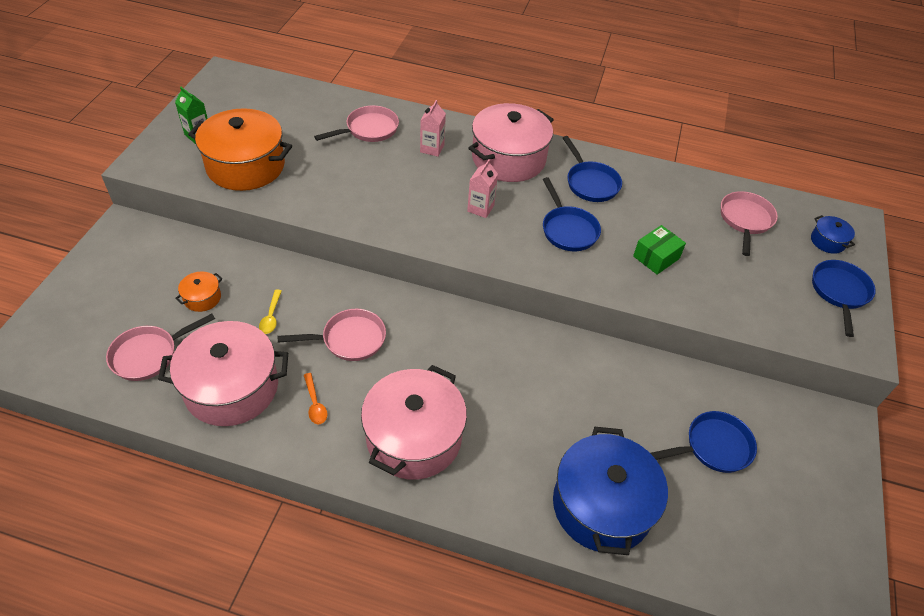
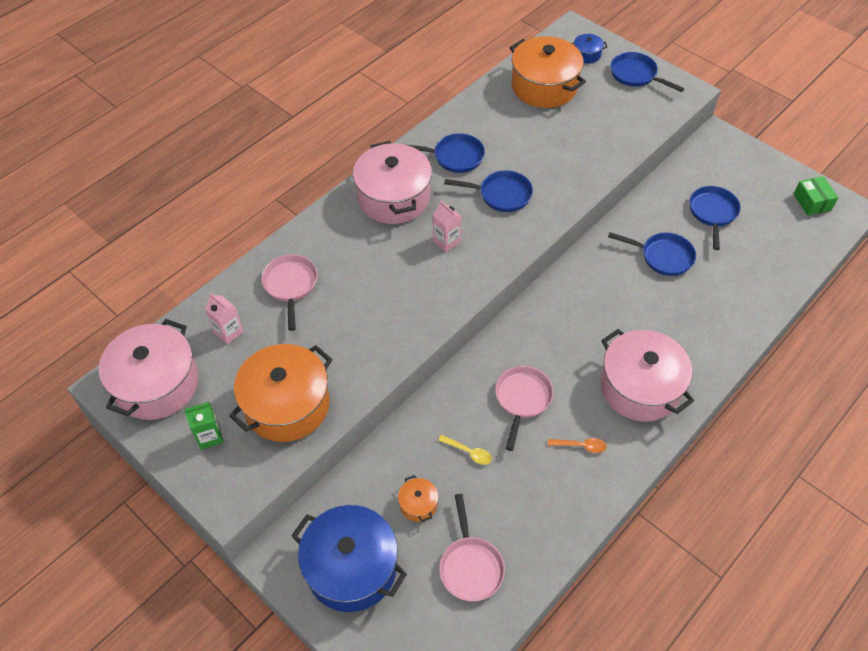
camera: 60 degrees left, 5 degrees up
(232, 388) = (538, 505): pink pot -> pink pot (156, 384)
(432, 148) = (348, 247): pink carton -> pink carton (228, 332)
(601, 505) = (737, 296): blue pot -> blue pot (351, 568)
(610, 412) = (663, 256): none -> blue pan
(656, 257) = (557, 155): green box -> green box (812, 202)
(745, 220) = (544, 86): pink pan -> orange pot

